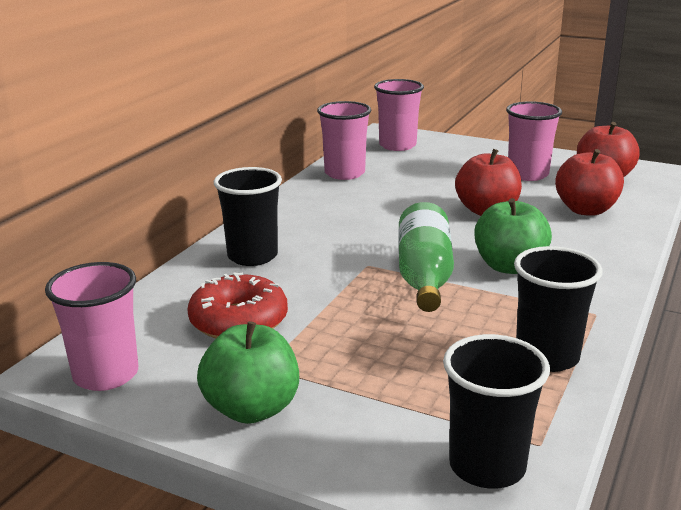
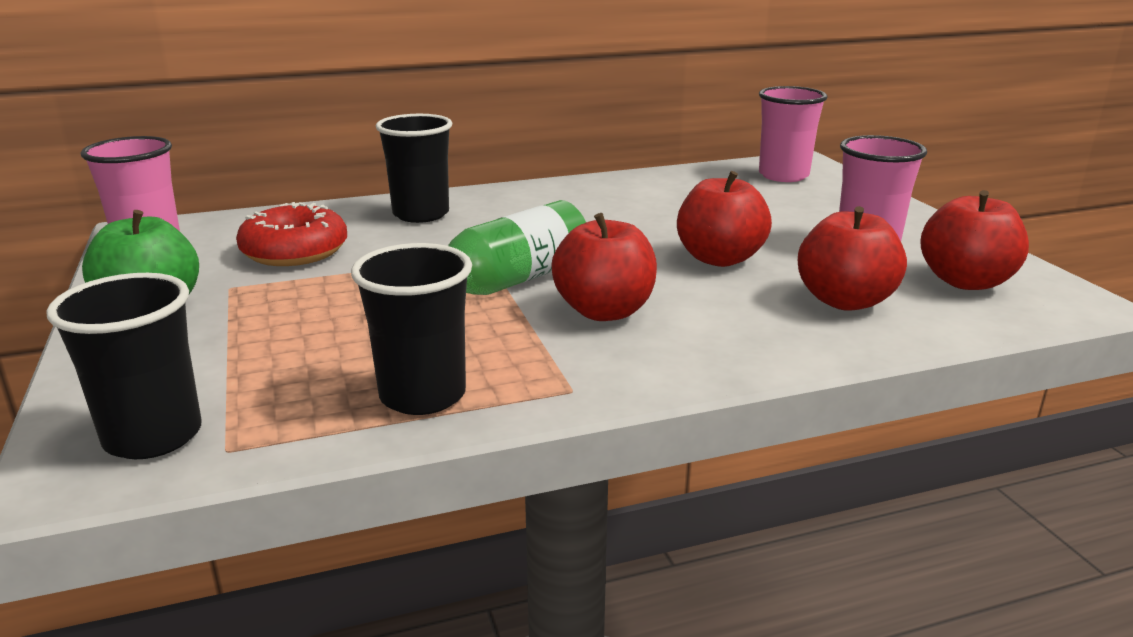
camera: 45 degrees right, 0 degrees up
(344, 173) = (663, 182): pink cup -> none
(509, 266) = (604, 311): green apple -> red apple

